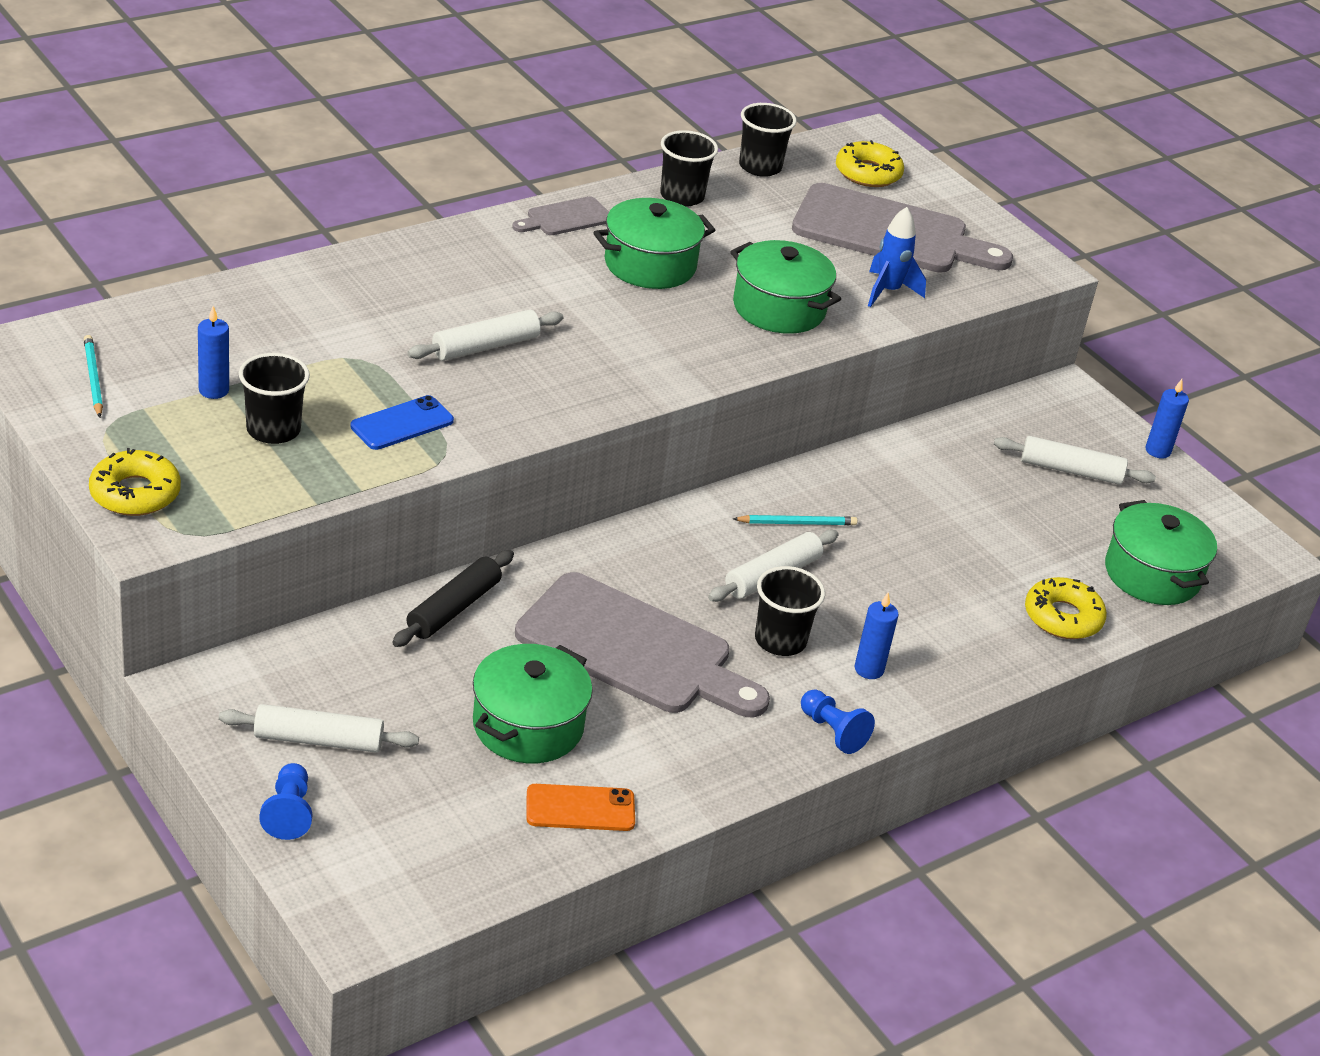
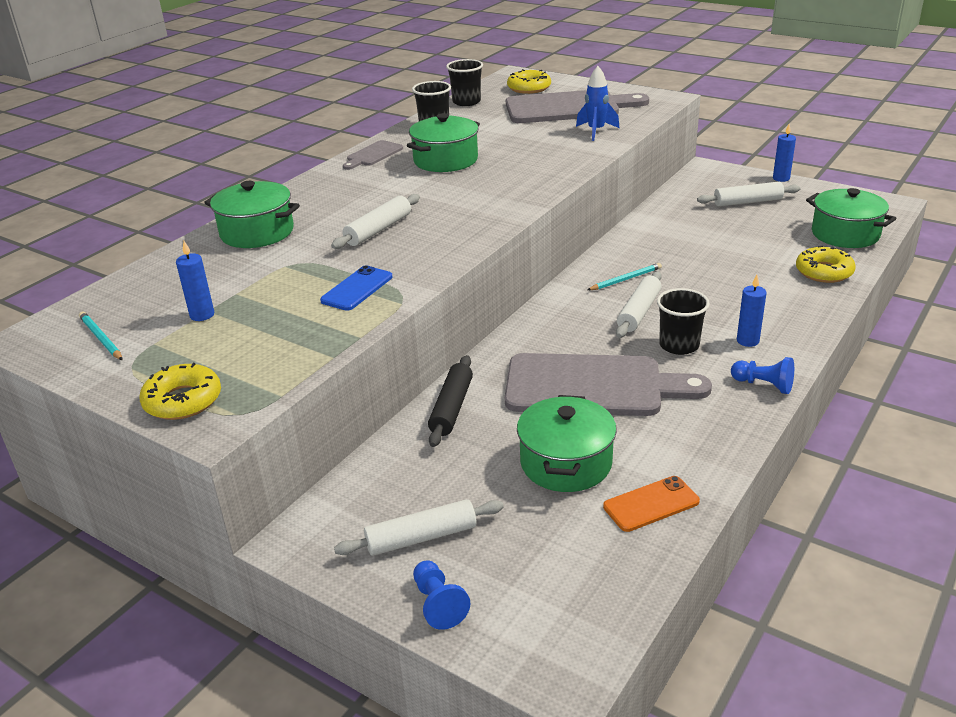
camera: 15 degrees left, 5 degrees down
(273, 430) = (265, 323): black cup -> none
(779, 308) = (542, 157): green pot -> green pot (257, 232)

